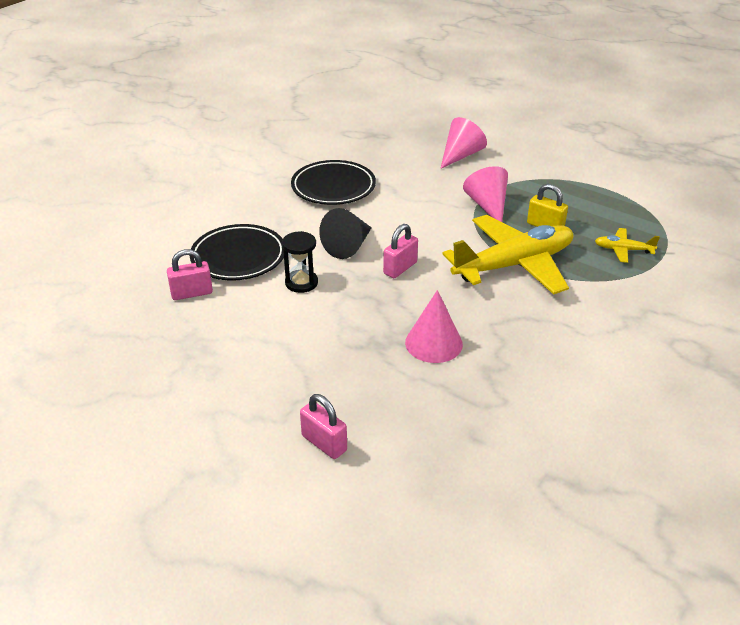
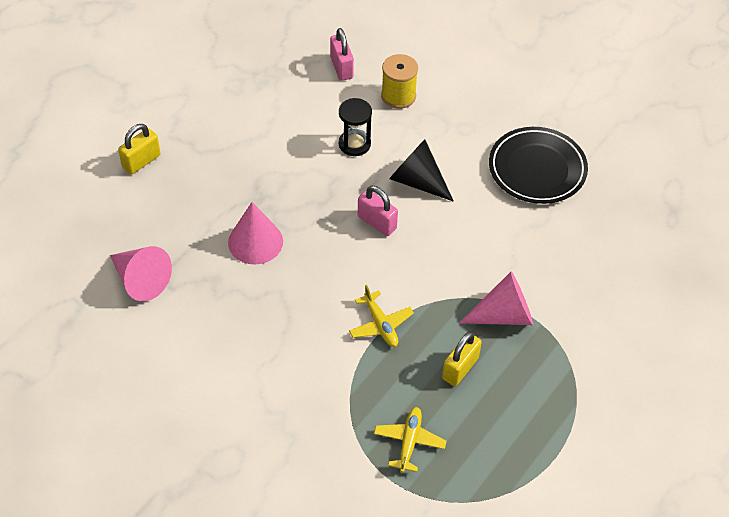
camera: 90 degrees right, 15 degrees up
(238, 257) = (398, 96): black plate -> yellow spool
(324, 443) = (141, 161): pink padlock -> yellow padlock
(461, 155) = (628, 300): pink cone -> pink cone (140, 280)
(514, 265) = (380, 325): yellow plane -> yellow plane, size x0.43

